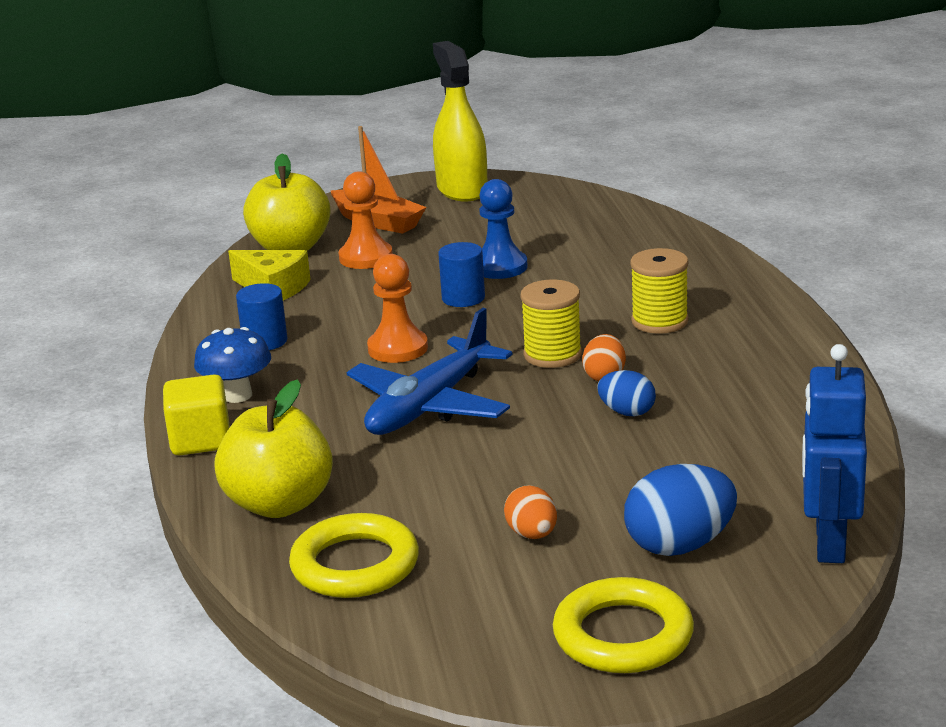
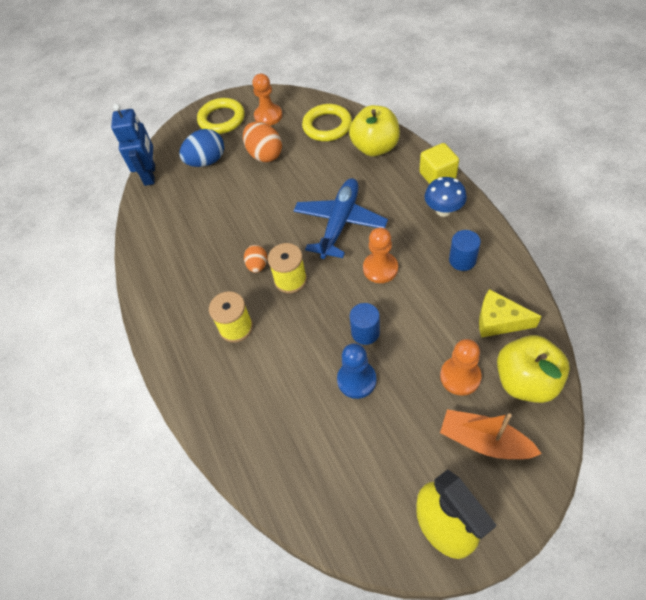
camera: 170 degrees right, 30 degrees up
(491, 617) = (268, 116): none -> orange pawn
(532, 534) = (264, 154): orange egg -> orange egg, size x1.70
(627, 412) = (240, 238): blue egg -> none

